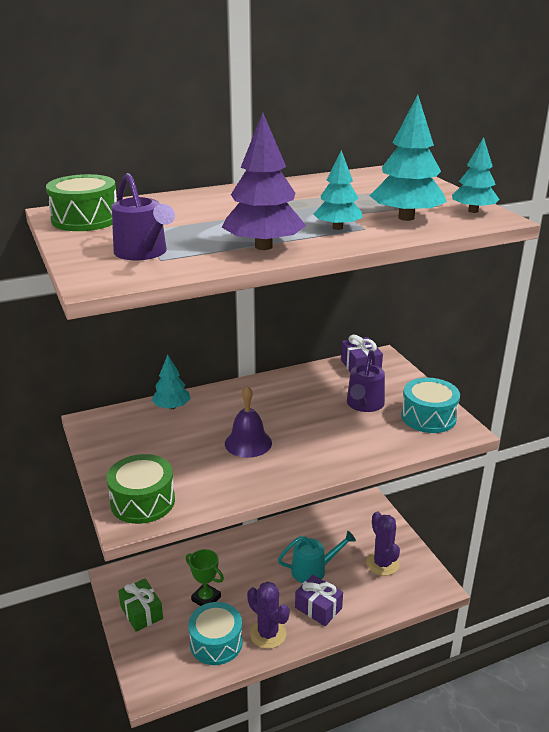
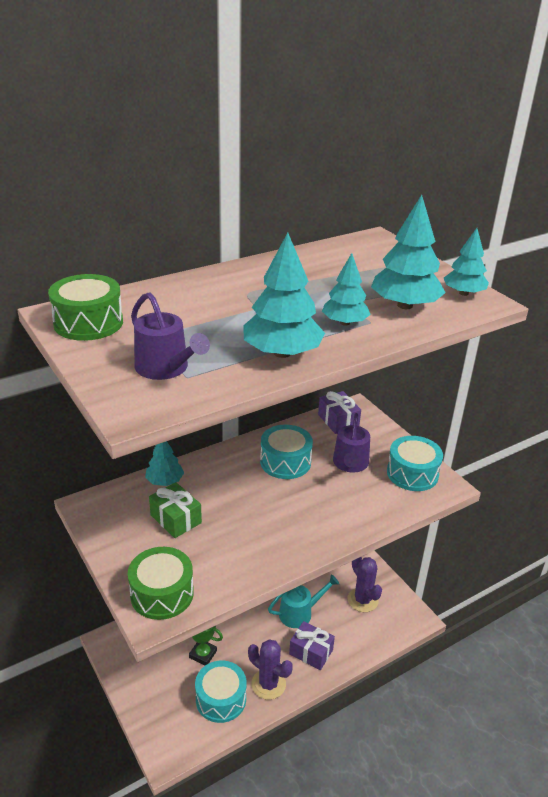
camera: 10 degrees left, 5 degrees up
(141, 612) = (142, 676): green gift -> green gift (176, 519)
(248, 443) = (249, 517): purple bell -> none
(263, 246) = (282, 353): purple tree -> turquoise tree
(297, 398) = (285, 462): none -> turquoise drum

